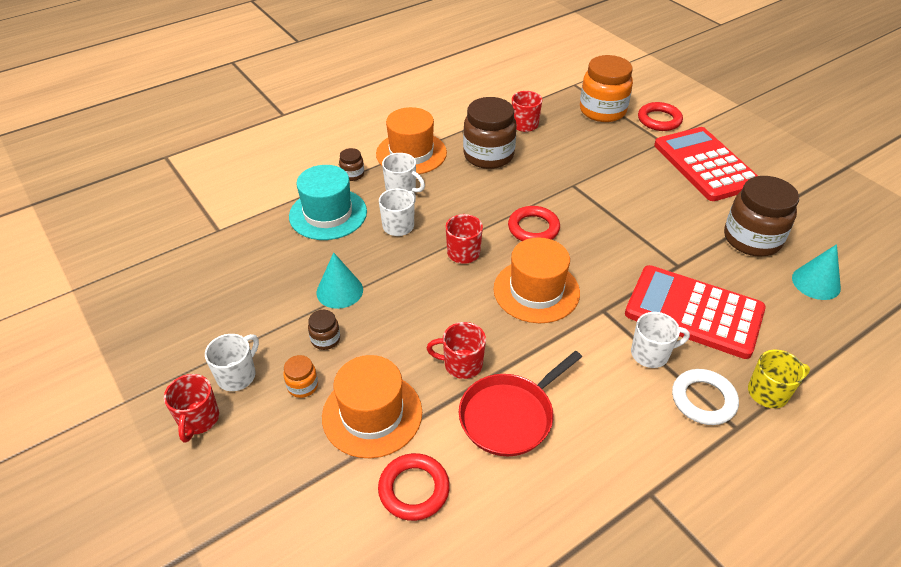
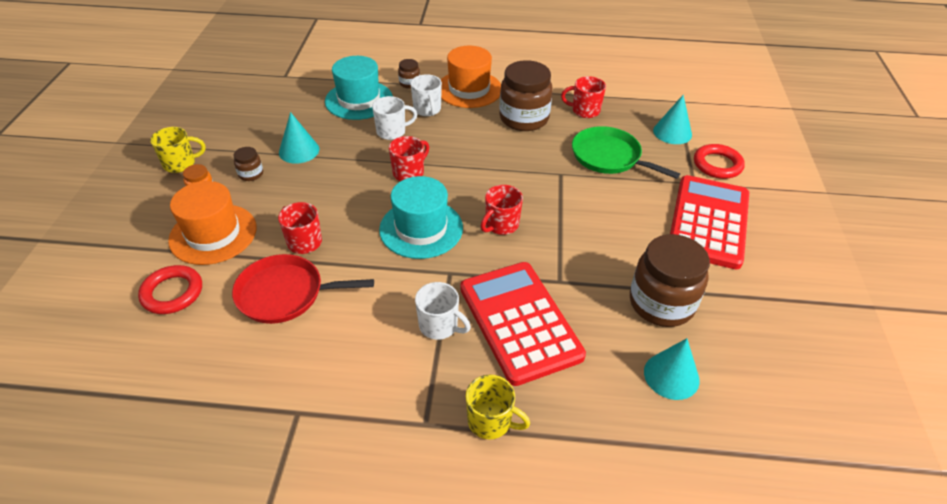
camera: 40 degrees right, 0 degrees up
(198, 420) = (131, 175): red mug -> red mug (501, 225)
(237, 375) = (180, 164): white mug -> yellow mug
(533, 228) = (482, 186): red ring -> none
(536, 291) = (421, 228): orange hat -> turquoise hat
(587, 153) = (609, 157): none -> green pan
(602, 111) = (672, 132): orange jar -> turquoise cone
(703, 400) = (430, 385): white ring -> none

